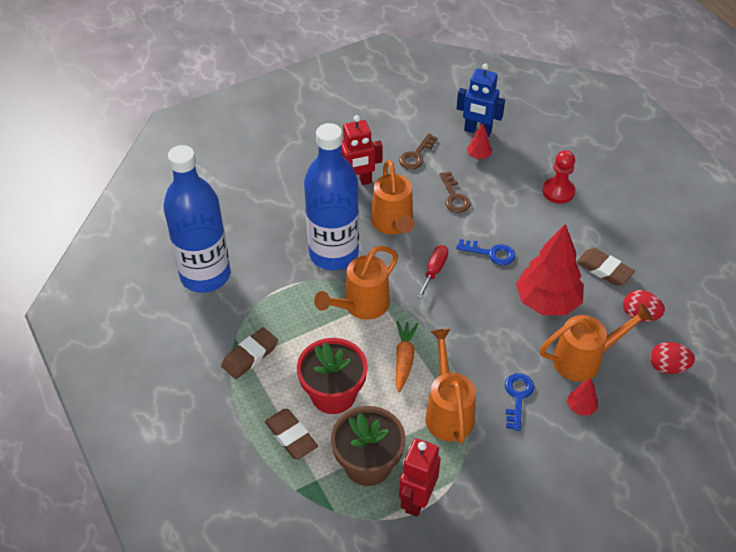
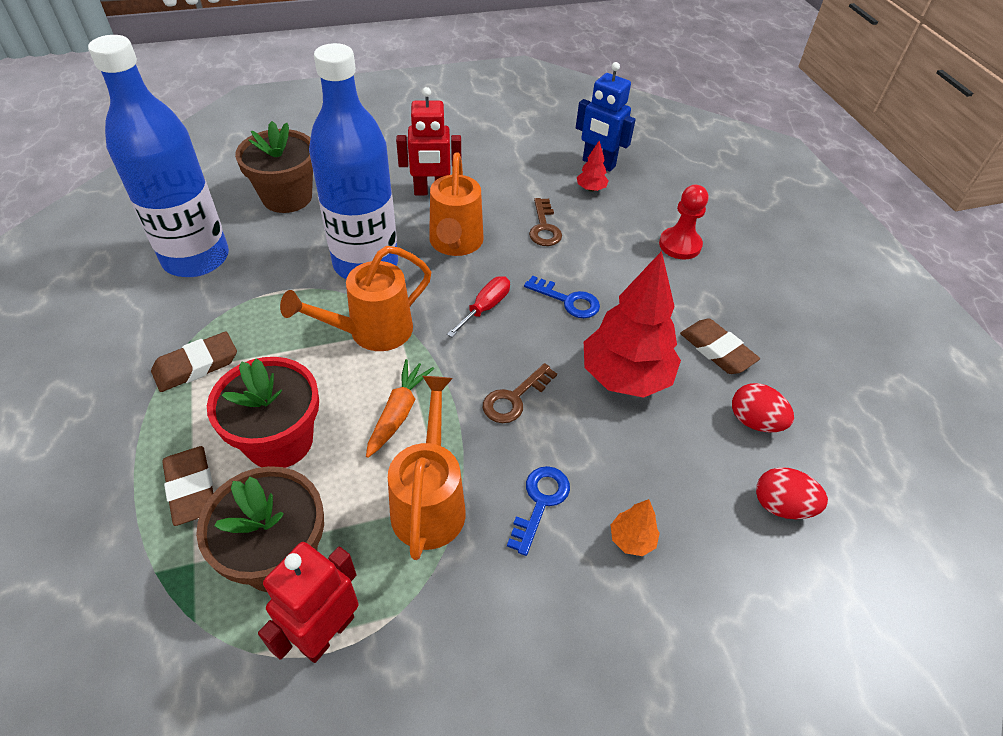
camera: 10 degrees right, 0 degrees up
(248, 210) = (287, 197): none -> brown flower pot
(416, 155) = (514, 176): brown key -> brown key (514, 398)
(581, 407) = (632, 539): red tree -> orange tree
(584, 359) = (656, 468): orange watering can -> none

